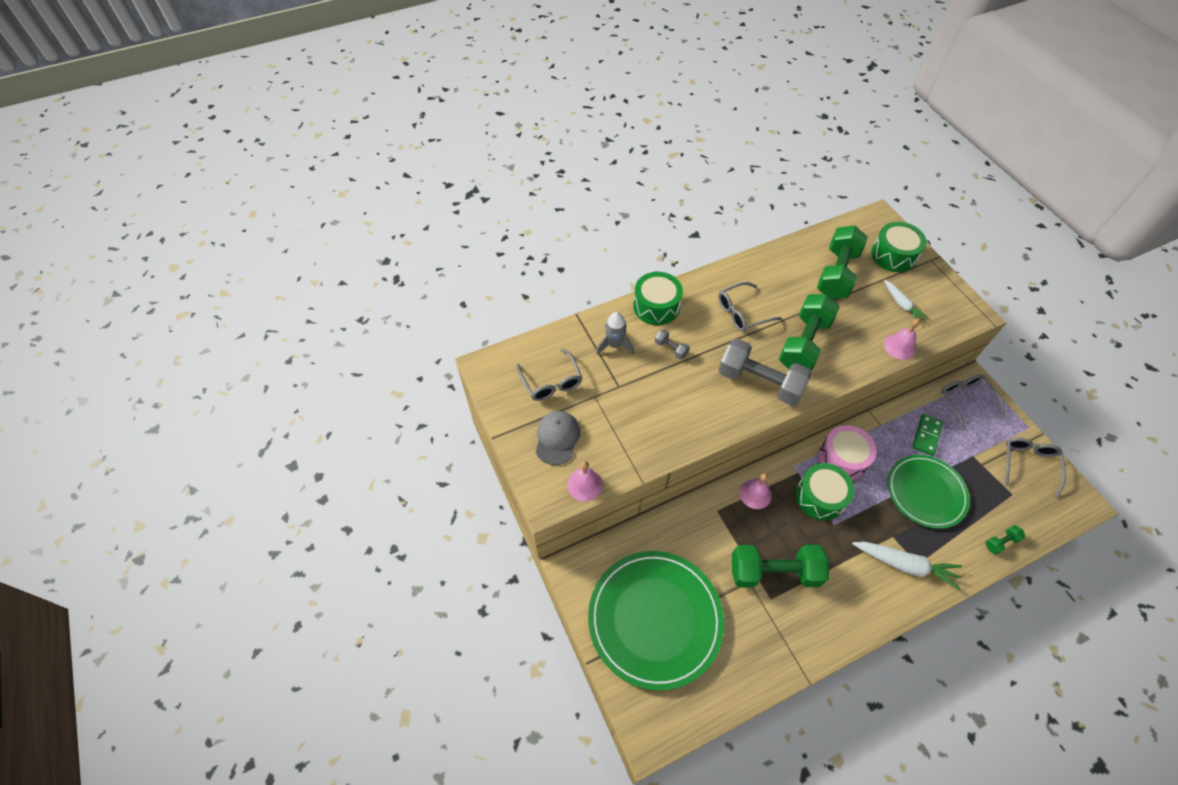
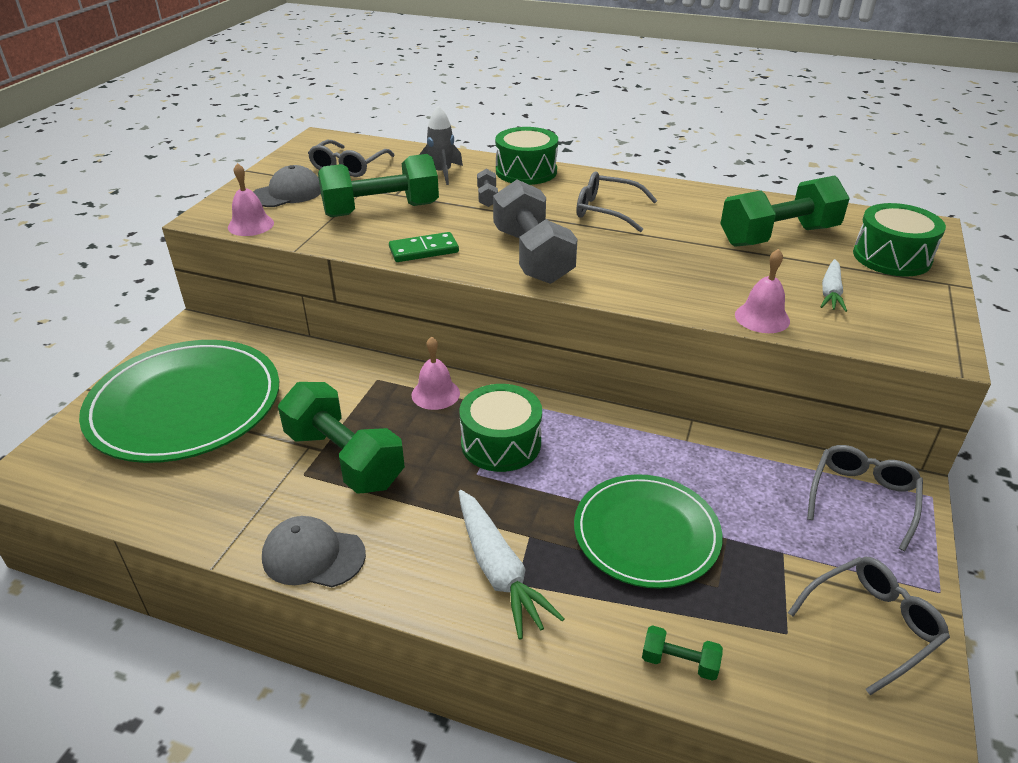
camera: 45 degrees right, 20 degrees down
(804, 344) = (636, 258): green dumbbell -> green dumbbell (381, 210)
(837, 633) = (313, 556): none -> grey cap
(842, 458) = (584, 434): pink drum -> none
(926, 435) = (739, 489): green domino -> green domino (424, 250)

